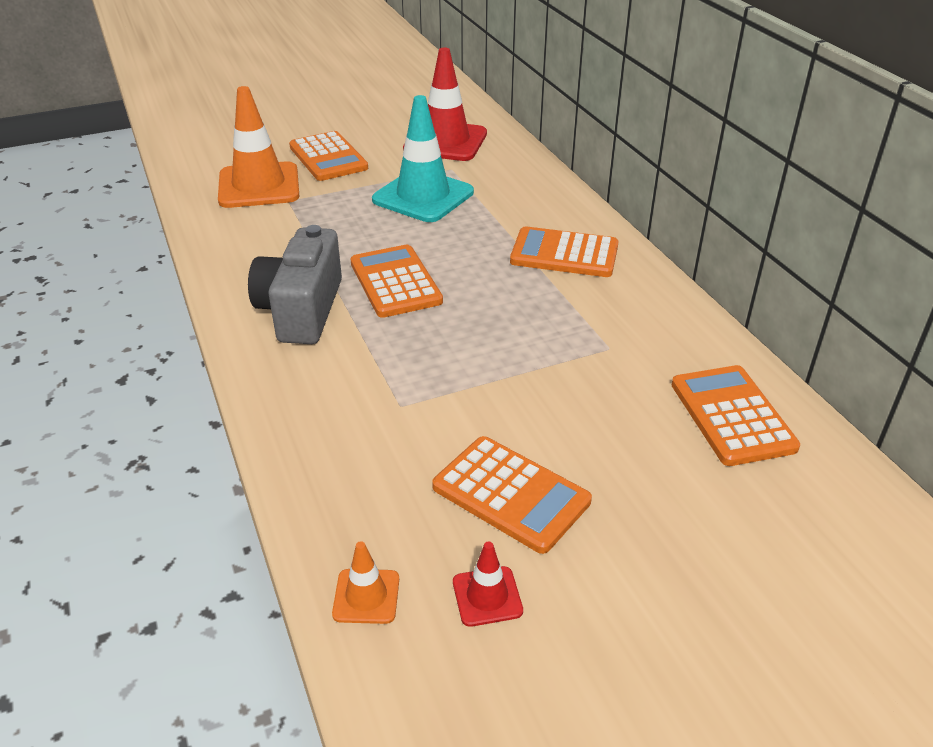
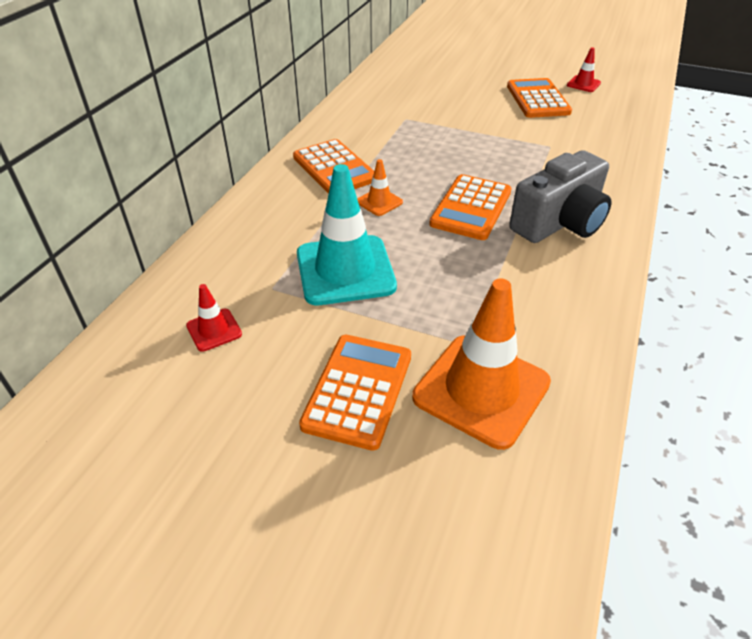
camera: 135 degrees left, 5 degrees up
(366, 596) = (632, 101): orange traffic cone -> orange traffic cone (379, 202)
(445, 142) = (214, 330): red traffic cone -> red traffic cone, size x0.46
(732, 416) = (403, 79): orange calculator -> none

